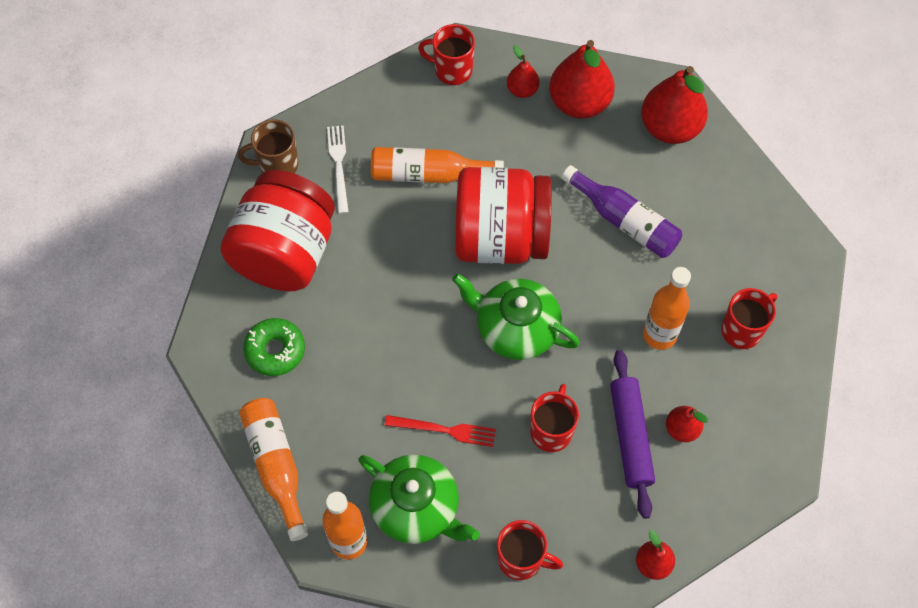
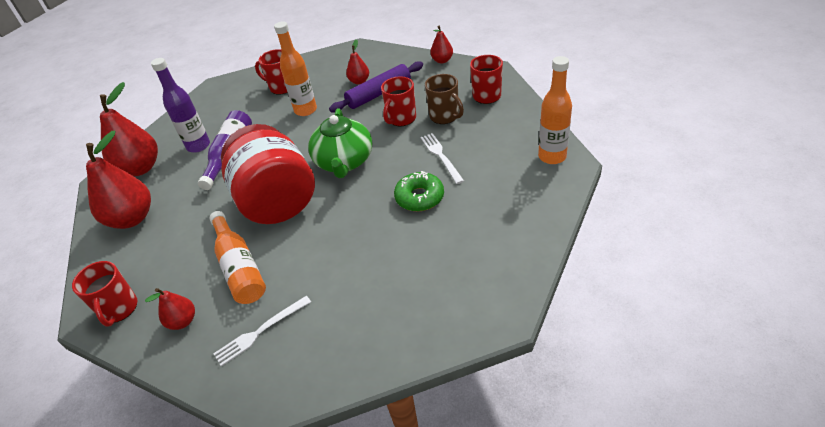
camera: 115 degrees left, 20 degrees down
(275, 350) = (462, 268): green donut -> green donut (419, 197)
(276, 466) = (544, 215): orange bottle -> none
(277, 165) = (284, 380): brown mug -> brown mug (444, 116)
(285, 253) = (372, 316): red jar -> none
(416, 508) = (501, 142): green teapot -> none
(444, 430) = (441, 156): red fork -> white fork
(522, 90) = (128, 255): red pear -> red pear (183, 321)
(551, 431) = (401, 119): red mug -> red mug turned 45 degrees counterclockwise
(671, 195) = (198, 146): none -> purple bottle

